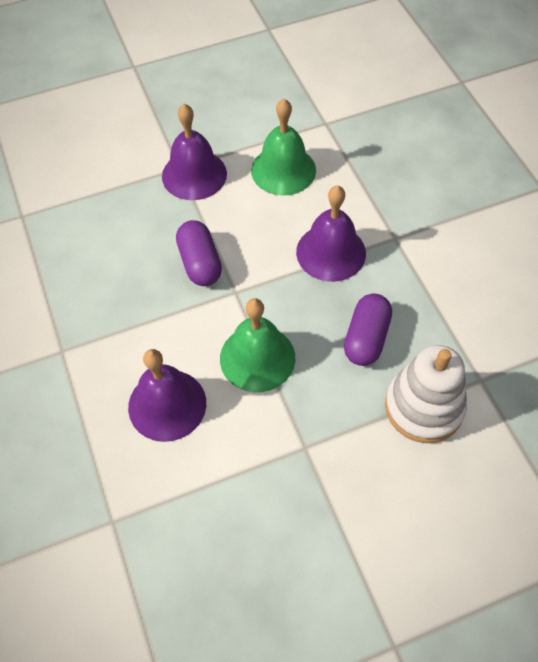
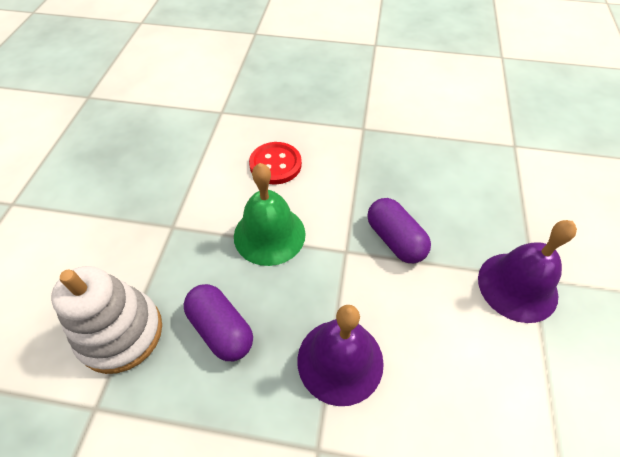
camera: 120 degrees right, 5 degrees down
(167, 405) = (275, 164): purple bell -> red button
(200, 263) = (395, 240): purple capsule -> purple capsule turned 45 degrees clockwise
(283, 170) = (489, 382): green bell -> none

